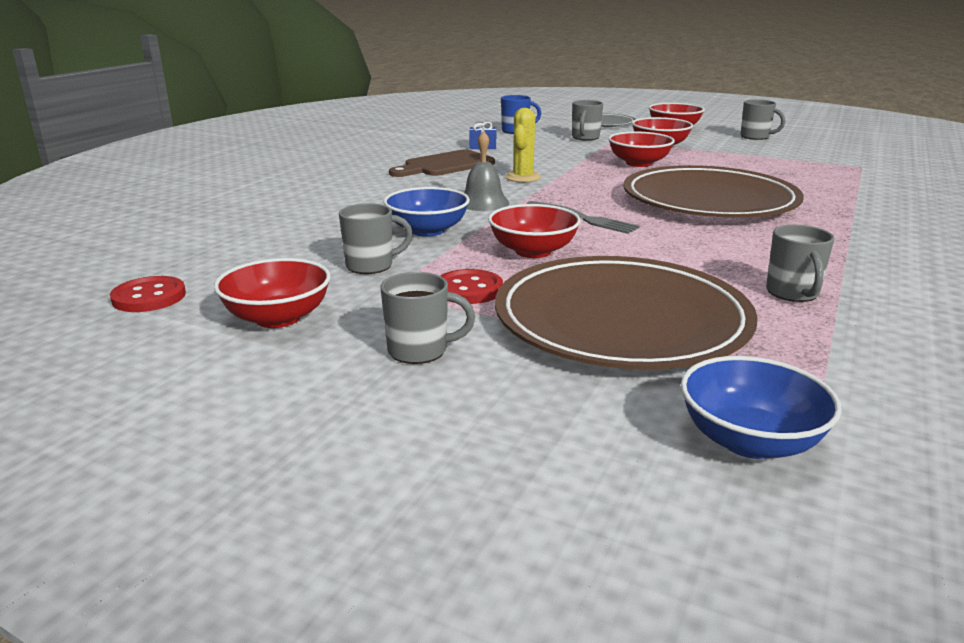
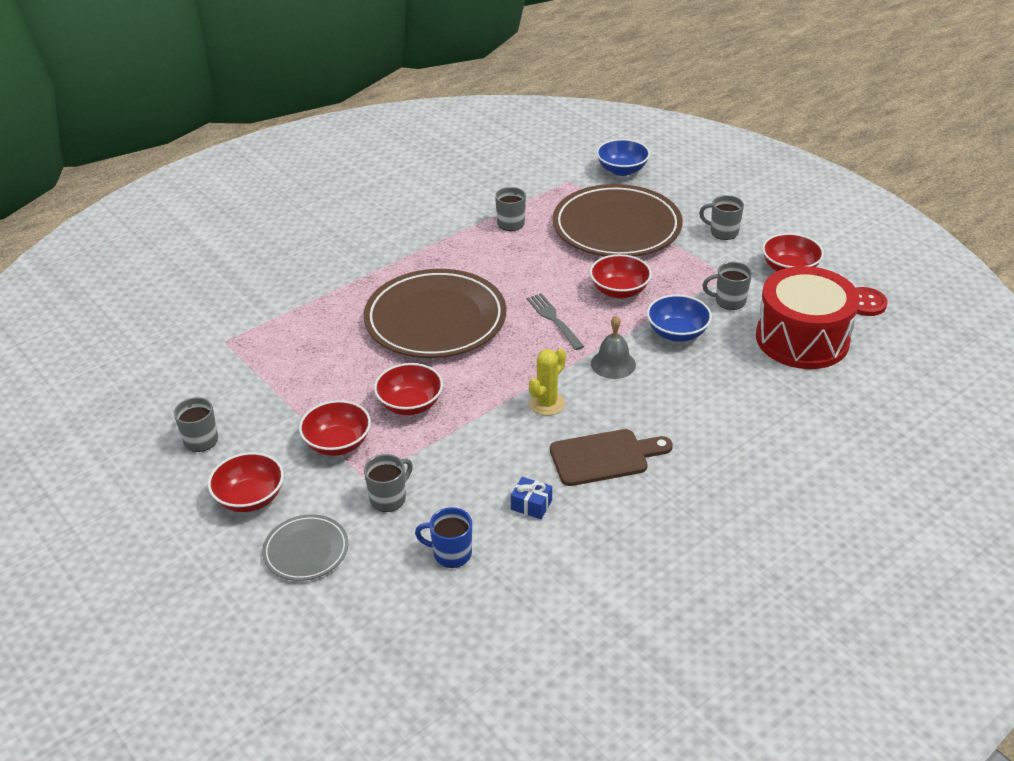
camera: 155 degrees left, 15 degrees up
(259, 249) = (802, 339): none -> red drum
(469, 289) = (679, 266): red button -> none

